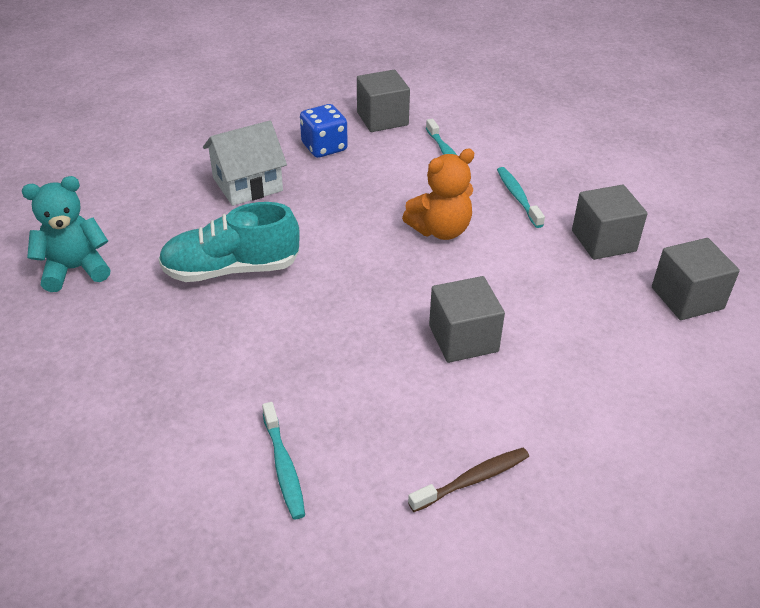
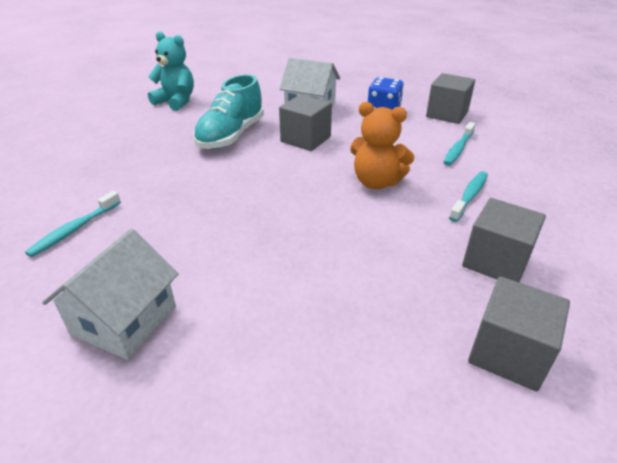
camera: 50 degrees right, 5 degrees down
(231, 269) = (231, 136): turquoise shoe -> turquoise shoe turned 105 degrees counterclockwise
(463, 338) = (276, 244): grey cube -> grey cube (305, 139)
(473, 480) = (124, 320): brown toothbrush -> white house

